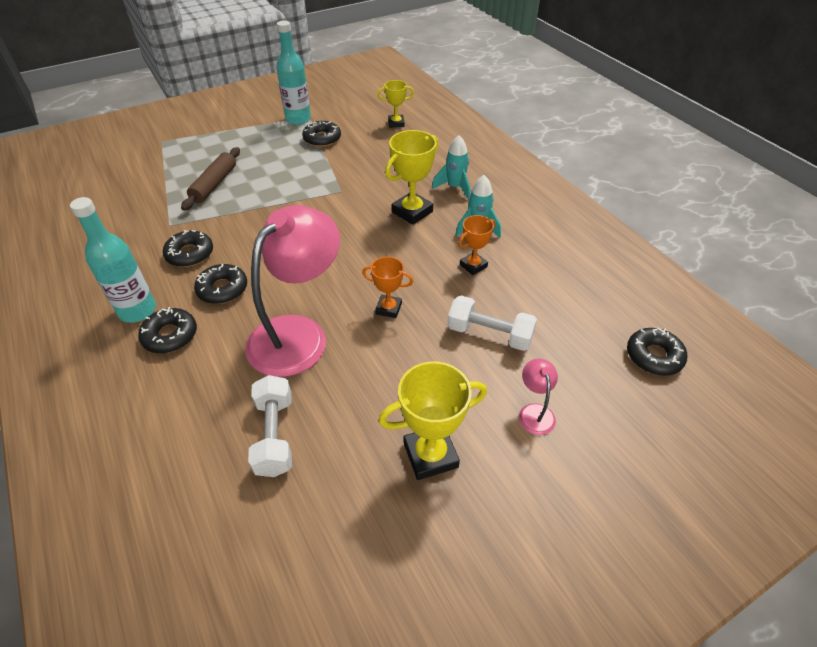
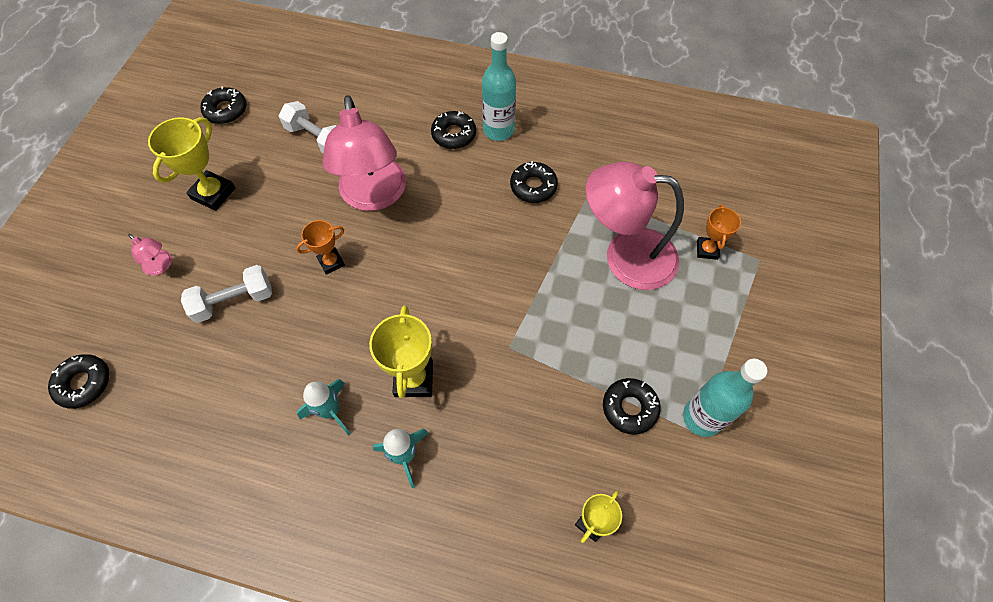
camera: 135 degrees right, 15 degrees up
(214, 184) = (625, 256): brown rolling pin -> pink lamp
(222, 289) = (468, 183): black donut -> black donut (226, 110)
(473, 266) = (298, 359): orange trophy -> orange trophy (707, 250)

